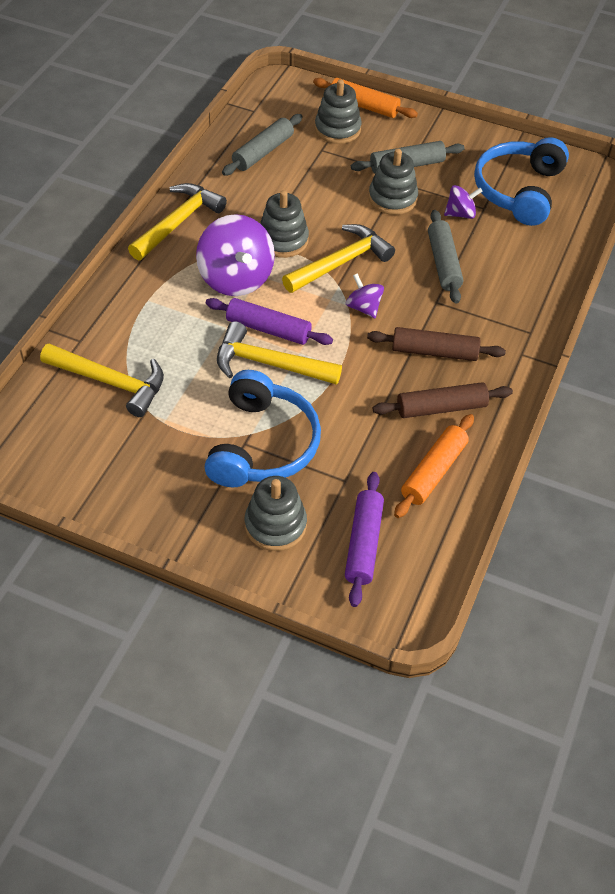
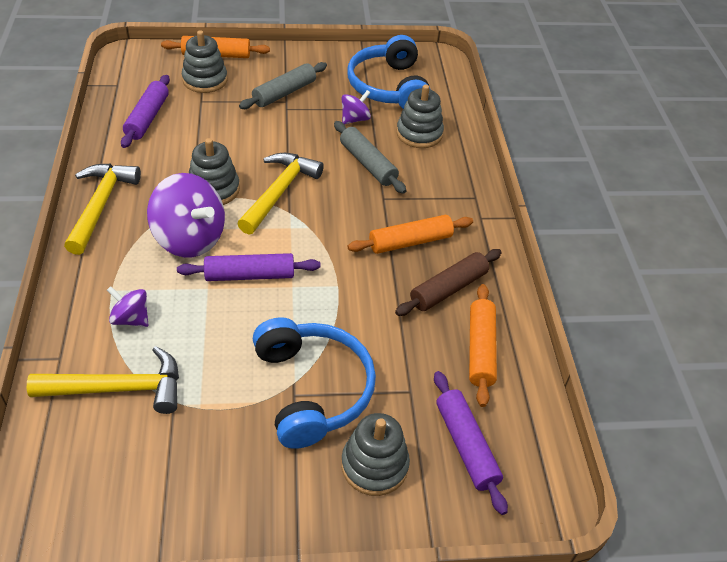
camera: 30 degrees left, 5 degrees down
(263, 152) = (147, 118): grey rolling pin -> purple rolling pin
(269, 364) = (270, 308): yellow hammer -> none
(364, 307) = (325, 225): purple spinning top -> purple spinning top (131, 319)
(392, 198) = (290, 123): grey stacking toy -> grey stacking toy (419, 134)
(434, 352) = (410, 242): brown rolling pin -> orange rolling pin

